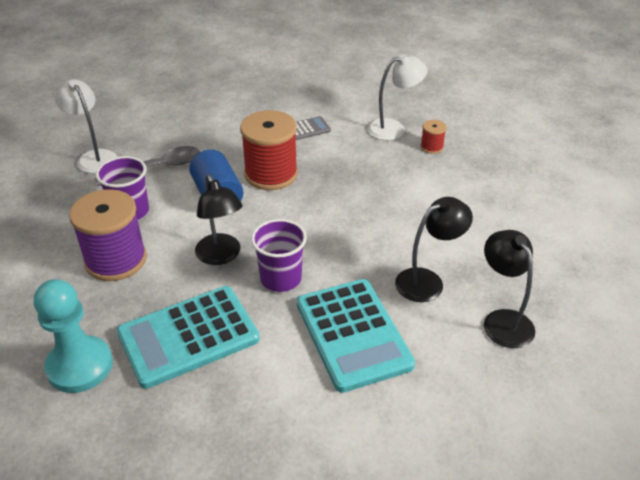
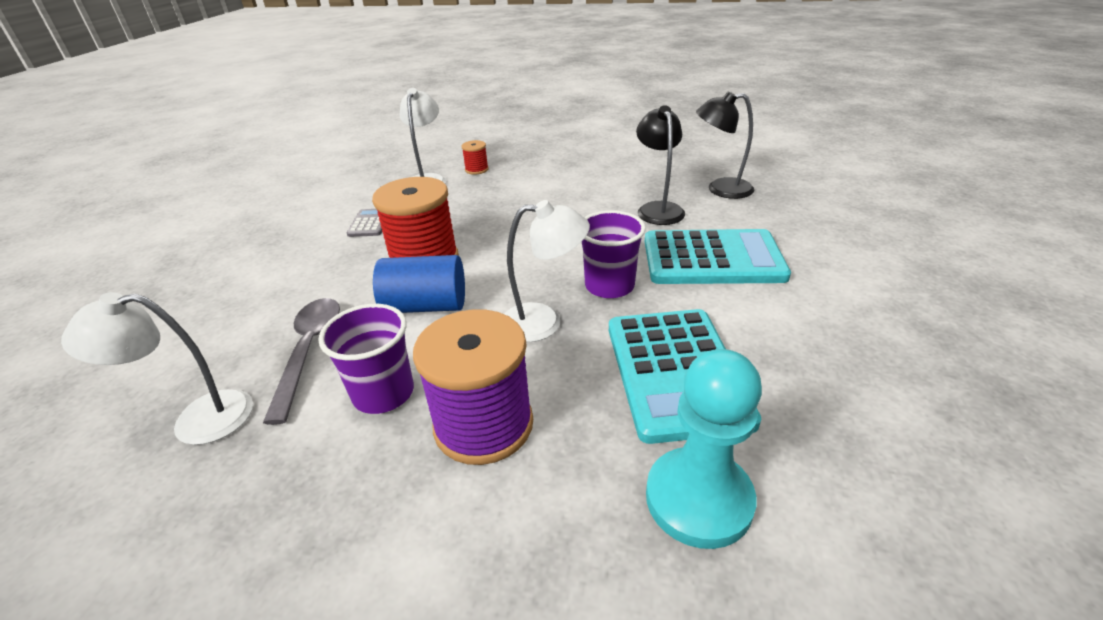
camera: 65 degrees left, 5 degrees down
(221, 256) = (544, 322): black lamp -> white lamp

